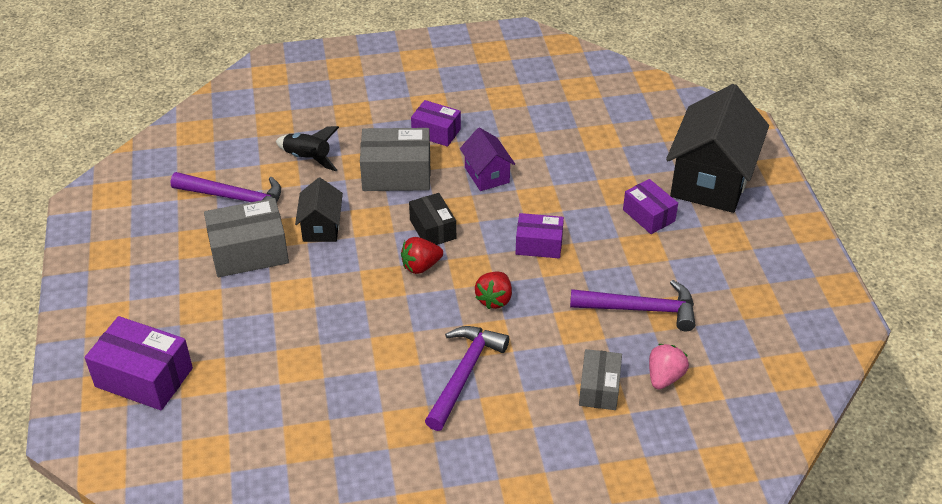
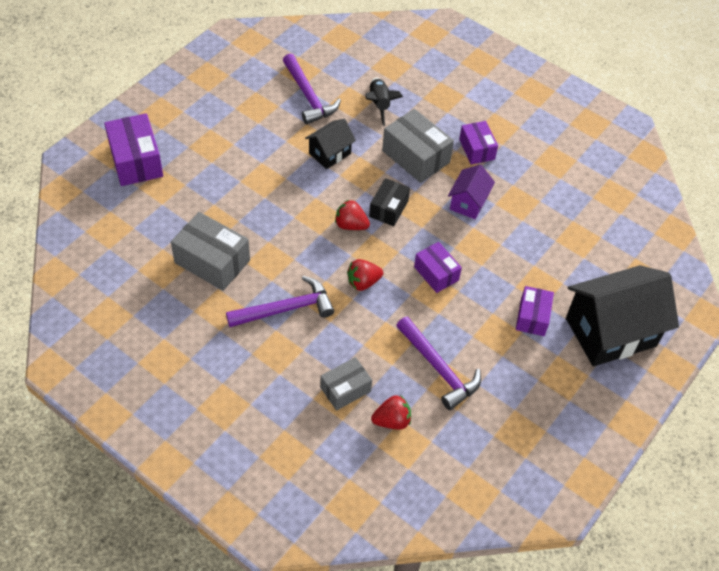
camera: 45 degrees right, 10 degrees up
(249, 252) = (273, 135): grey box -> grey box (212, 261)
(664, 377) = (392, 421): pink strawberry -> red strawberry

